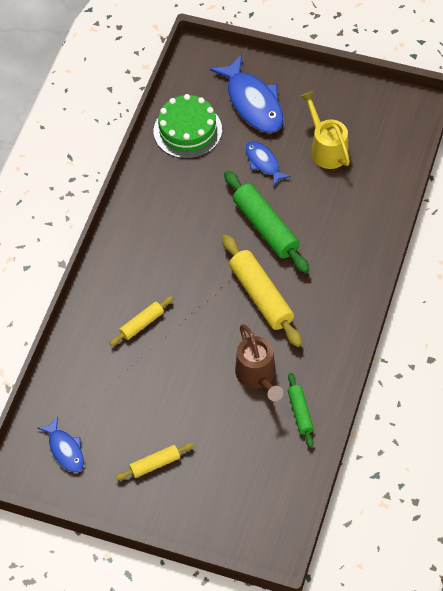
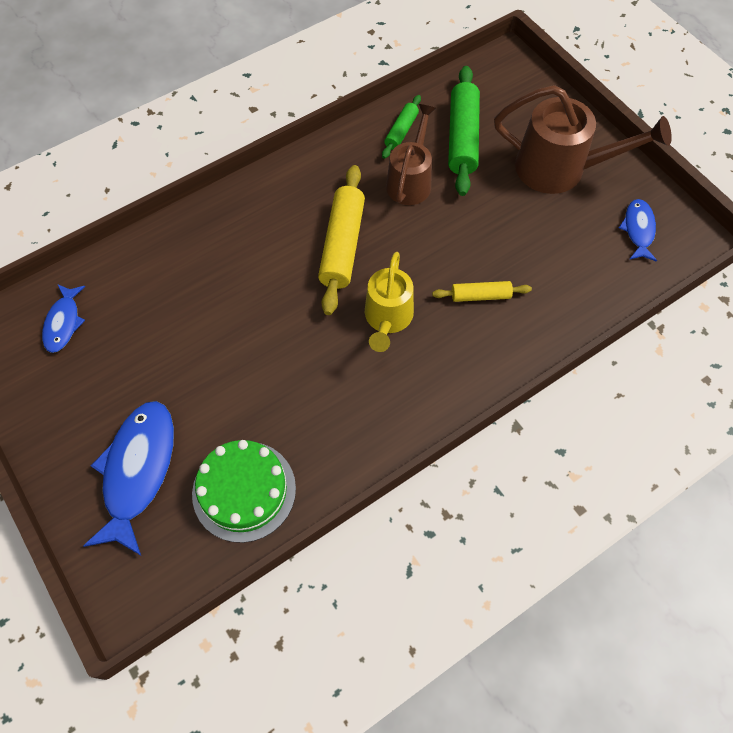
camera: 145 degrees left, 5 degrees up
(155, 464) = (561, 169): yellow rolling pin -> brown watering can
(263, 162) = (204, 383): blue fish -> blue fish (63, 323)
(265, 227) = (273, 309): green rolling pin -> green rolling pin (462, 138)
(326, 148) = (126, 351): yellow watering can -> yellow watering can (387, 319)

